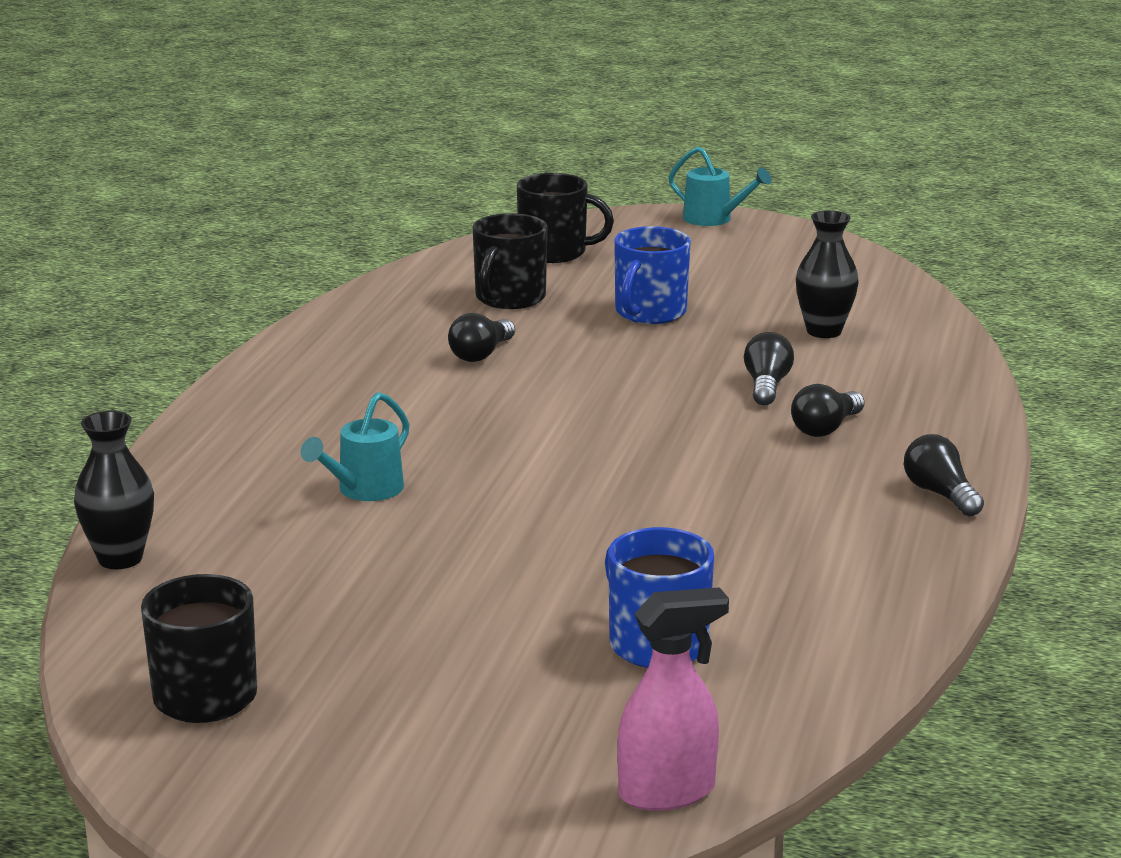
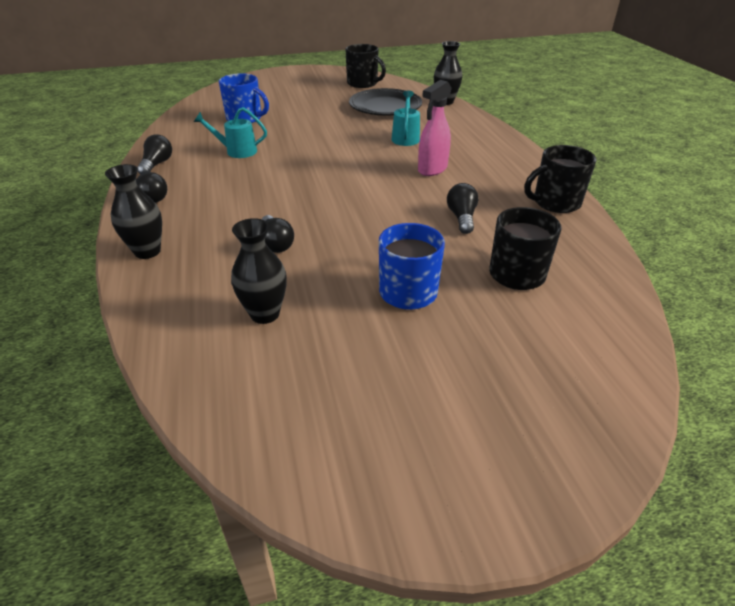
camera: 150 degrees right, 15 degrees up
(280, 584) = (385, 107): none -> black plate
(555, 252) = (567, 349): black mug -> black mug (555, 202)
(667, 792) = (217, 92): pink spray bottle -> pink spray bottle (432, 169)
(714, 219) = (508, 506): turquoise watering can -> turquoise watering can (236, 151)
(825, 428) = (224, 222): black light bulb -> black light bulb (157, 164)
(951, 418) = (147, 251): none -> black vase

